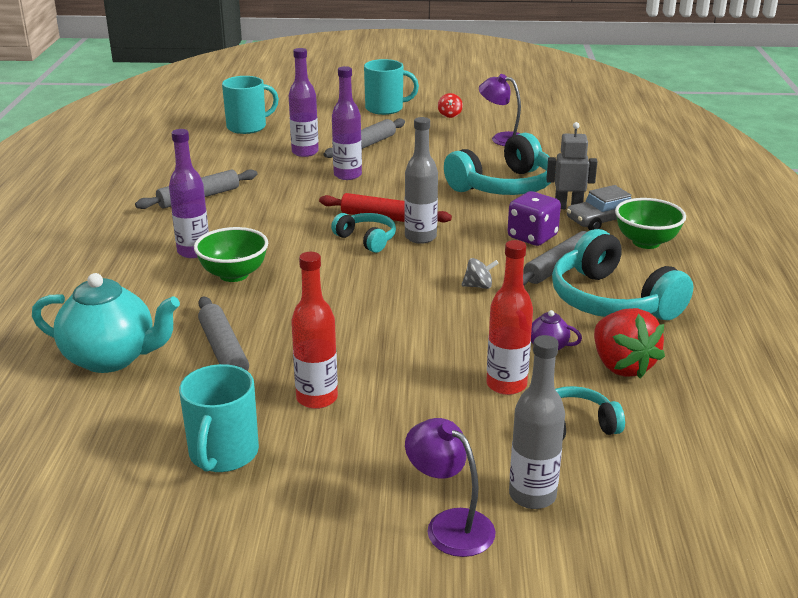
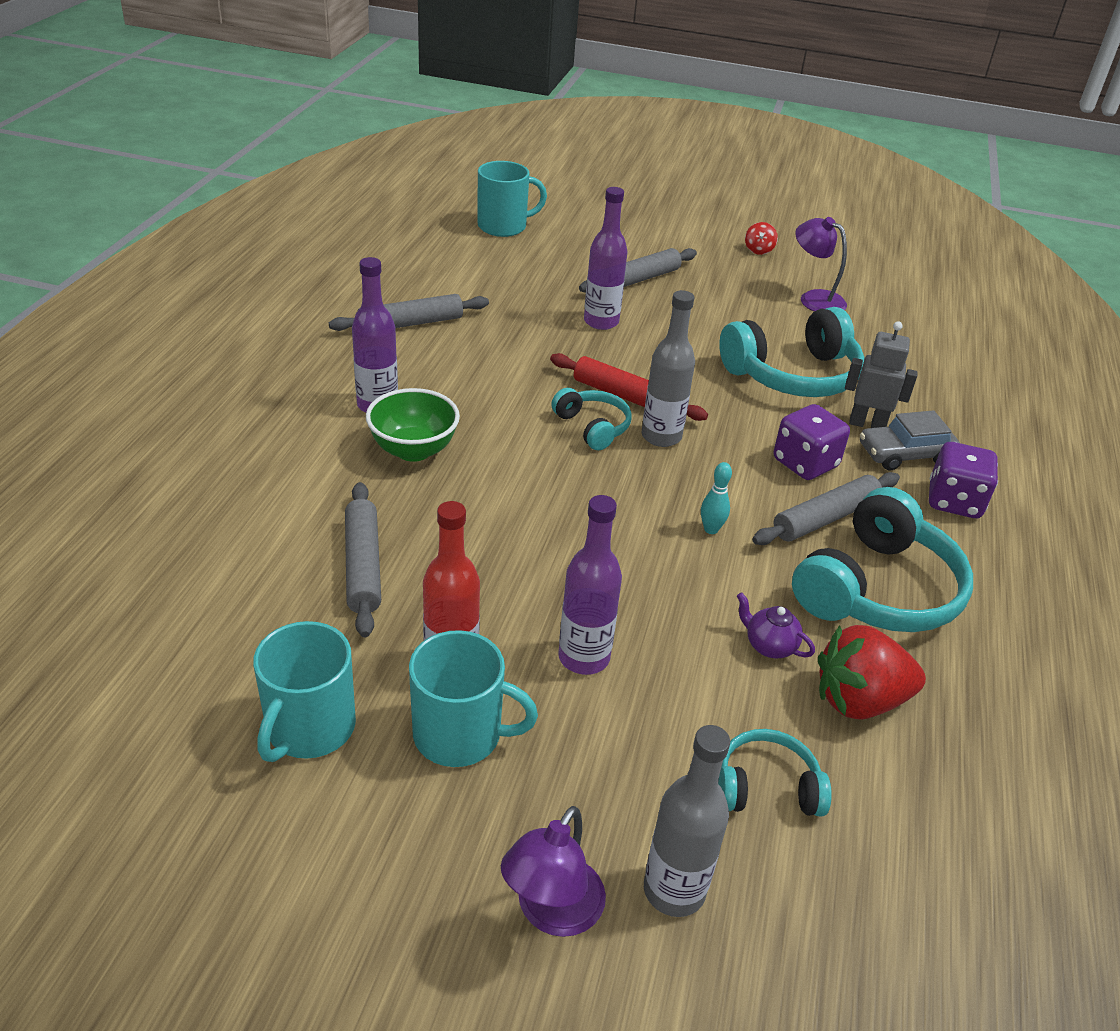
camera: 10 degrees right, 10 degrees up
(112, 358) = (228, 549): turquoise teapot -> none
(305, 152) = (560, 277): purple bottle -> purple bottle (584, 657)
(385, 108) = (680, 226): turquoise mug -> turquoise mug (460, 735)
(449, 525) = (552, 912): purple lamp -> purple lamp turned 120 degrees counterclockwise
(478, 286) = (711, 529): grey spinning top -> turquoise bowling pin
(506, 385) = (697, 698): red bottle -> none
(611, 301) = (878, 589): turquoise headphones -> turquoise headphones turned 120 degrees counterclockwise
(621, 366) = (859, 700): red strawberry -> red strawberry turned 90 degrees clockwise
(646, 242) = (954, 501): green bowl -> purple dice

